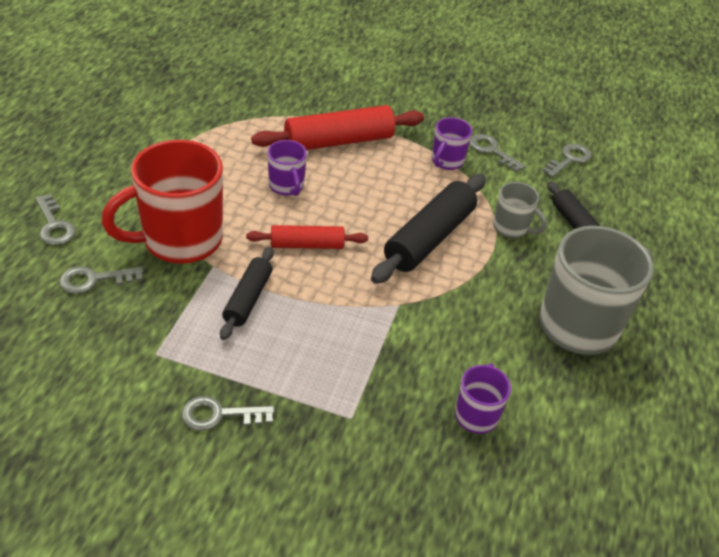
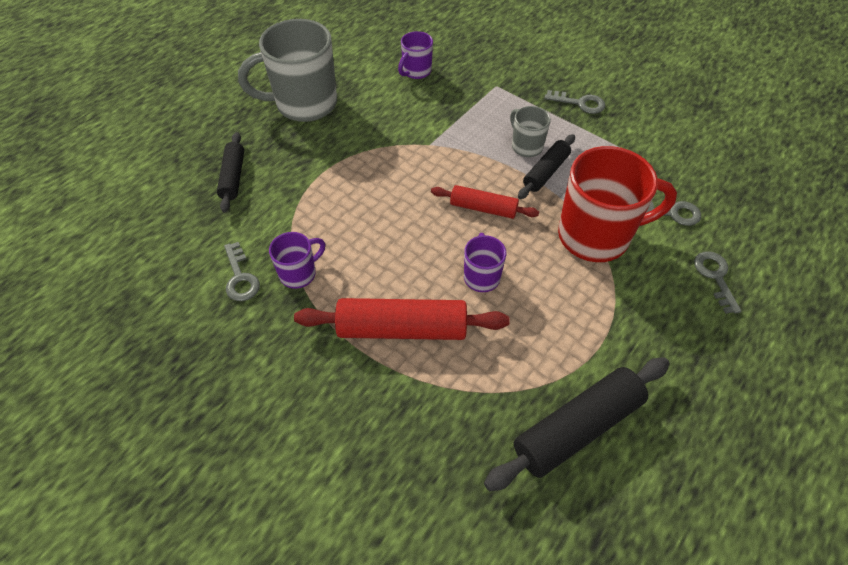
camera: 155 degrees left, 10 degrees up
(429, 238) = (372, 192): black rolling pin -> black rolling pin (577, 428)
(511, 228) = (292, 186): grey mug -> grey mug (526, 146)
(569, 159) = (168, 248): grey key -> none

